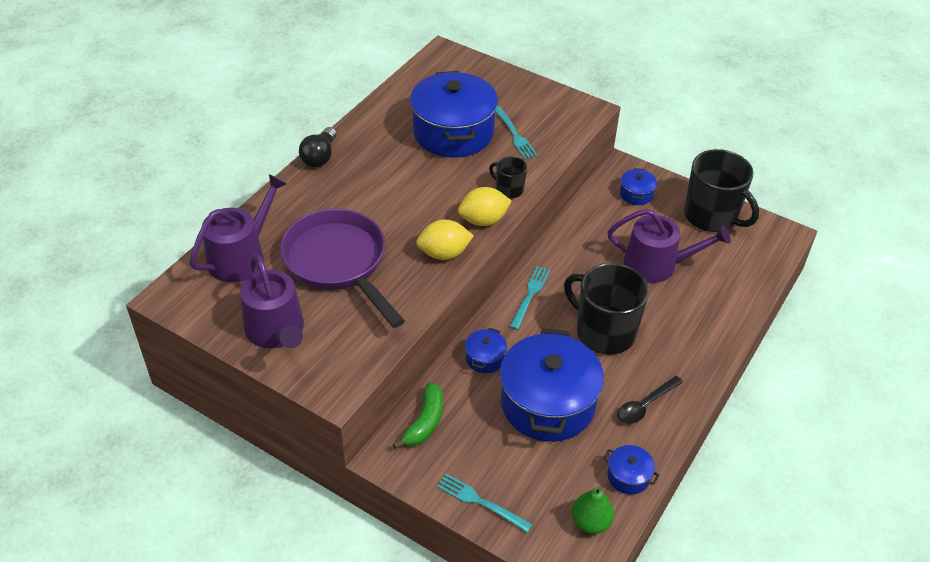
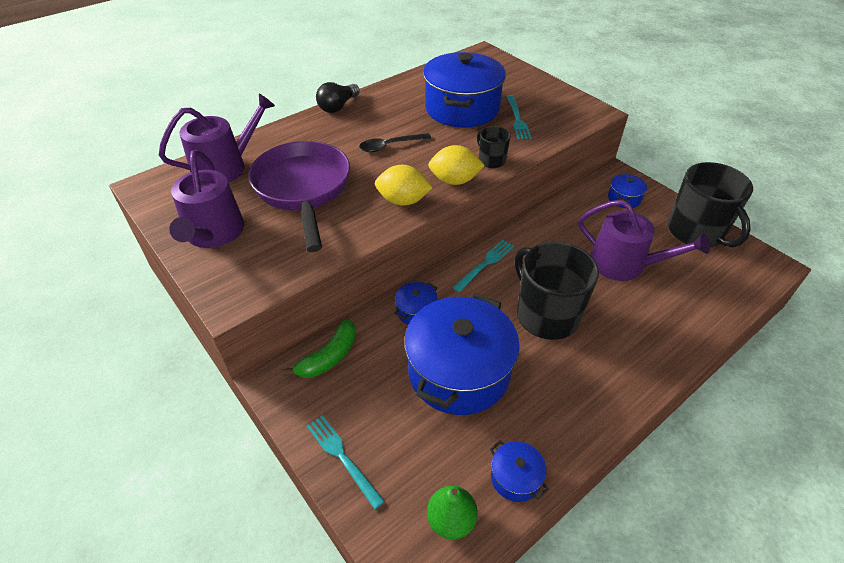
camera: 20 degrees right, 0 degrees up
(644, 405) = (562, 402): black spoon -> black spoon (389, 146)

